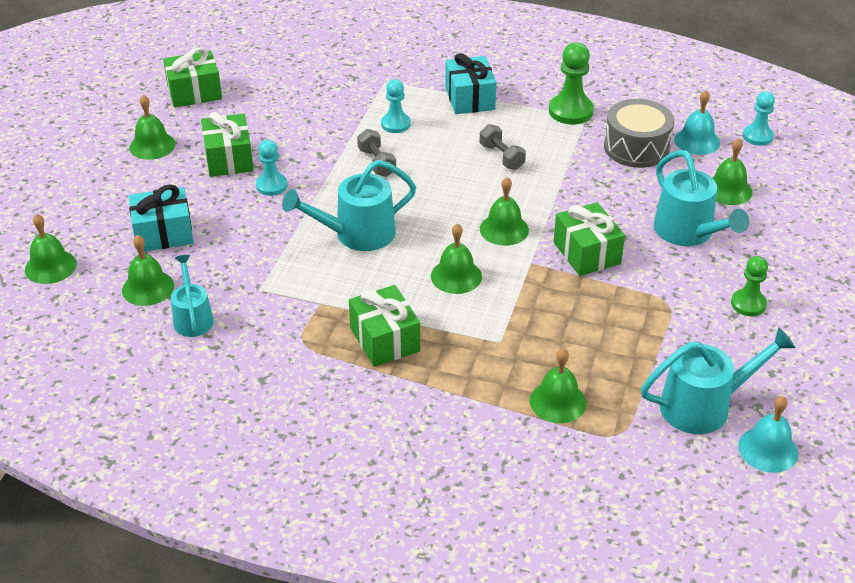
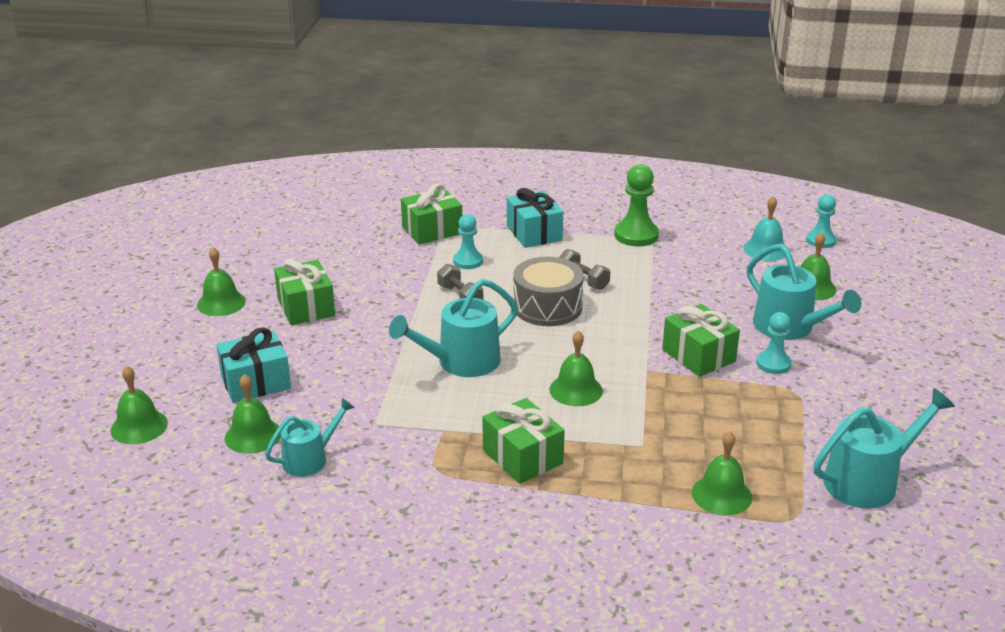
camera: 10 degrees left, 10 degrees down
(192, 318) = (310, 459): turquoise watering can -> turquoise watering can turned 75 degrees clockwise
(194, 92) = (252, 252): green gift -> green gift (432, 230)
(271, 185) = (358, 327): turquoise pawn -> turquoise pawn (773, 364)
(504, 229) = (609, 343): green bell -> none
(636, 147) = (711, 260): grey drum -> grey drum (547, 307)
(748, 304) = (872, 384): green pawn -> none
(768, 449) = (947, 514): turquoise bell -> none

